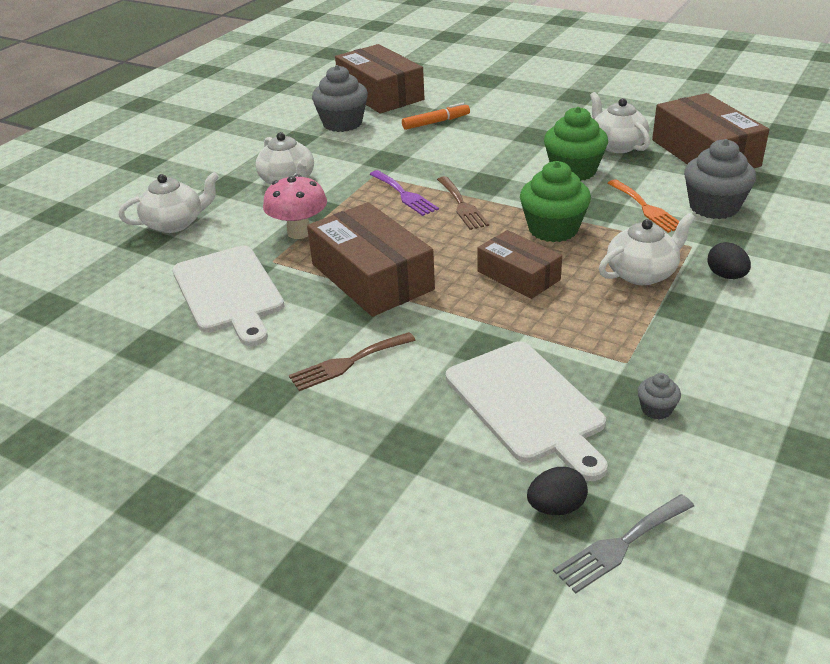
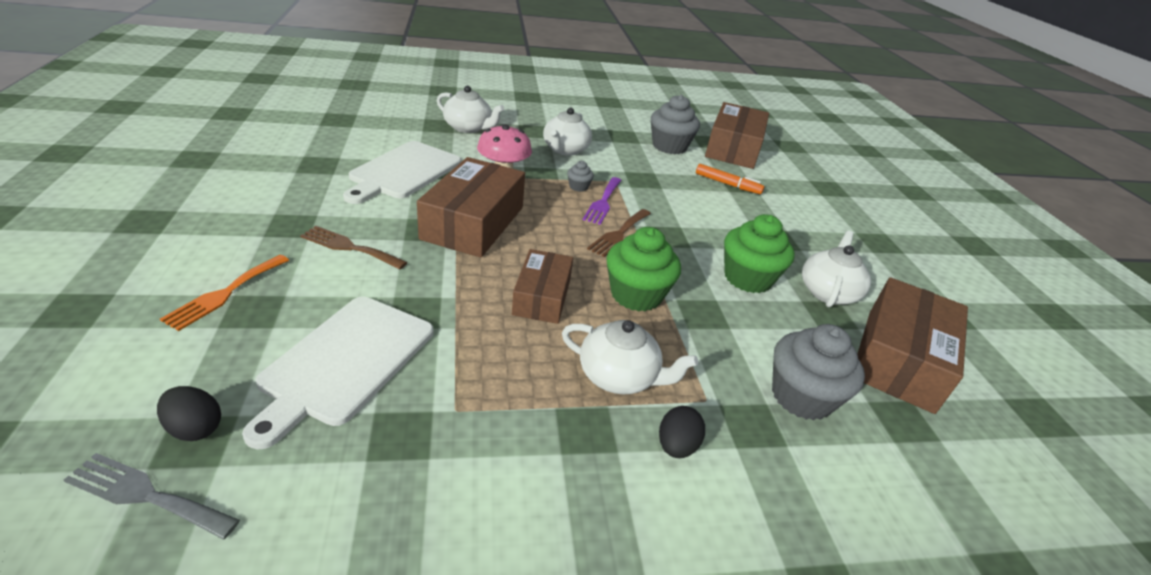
camera: 45 degrees right, 0 degrees up
(646, 208) = (739, 345): orange fork -> orange fork (225, 293)
(656, 409) = (386, 457): grey cupcake -> grey cupcake (578, 187)

